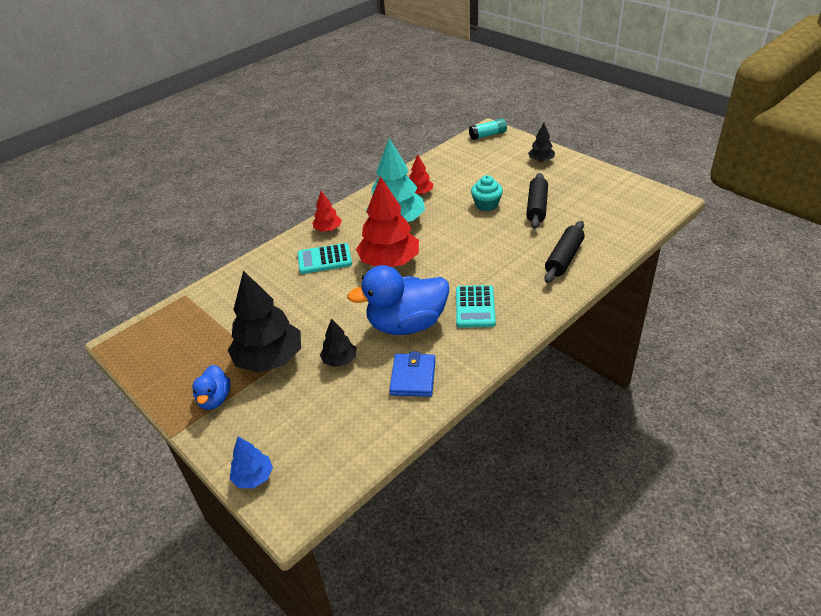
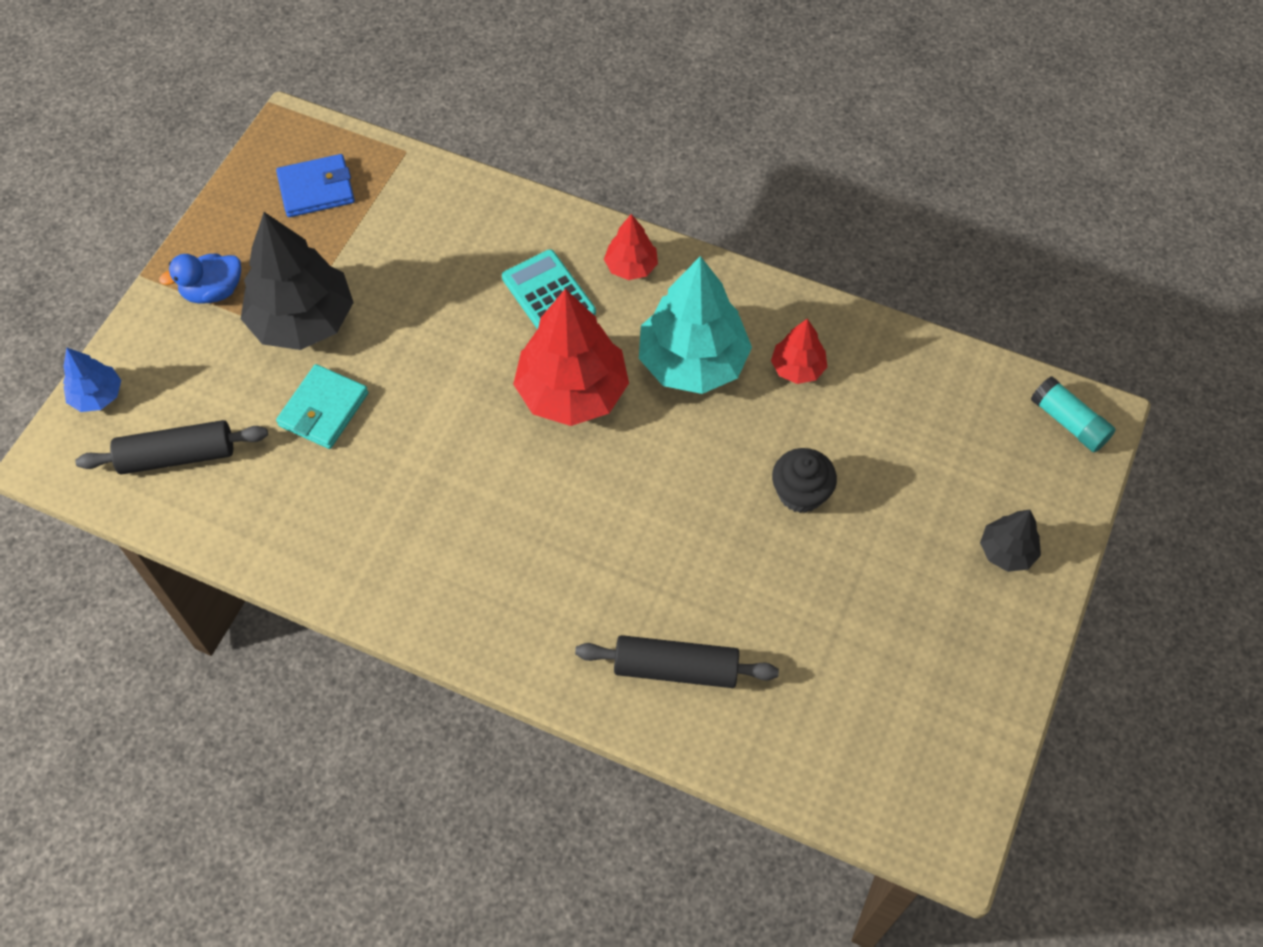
camera: 65 degrees right, 20 degrees up
(339, 360) = (323, 409): black tree -> turquoise wallet
(406, 324) = (425, 471): blue duck -> none
(413, 377) = (313, 519): blue wallet -> blue wallet (316, 189)
(475, 307) = (496, 557): turquoise calculator -> none
(486, 205) = (800, 493): turquoise cupcake -> black cupcake
(536, 207) = (827, 583): black rolling pin -> black rolling pin (177, 456)

